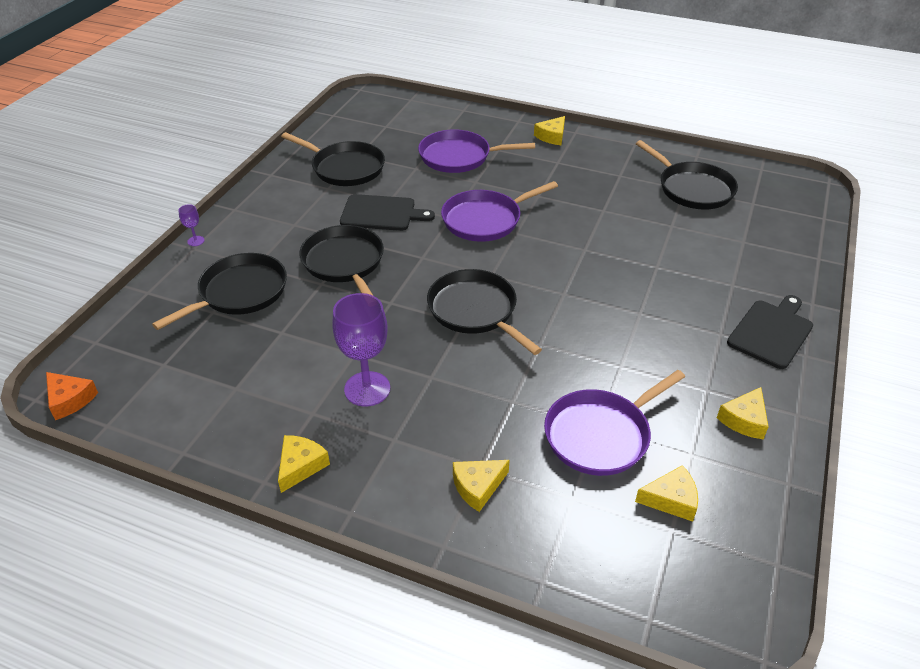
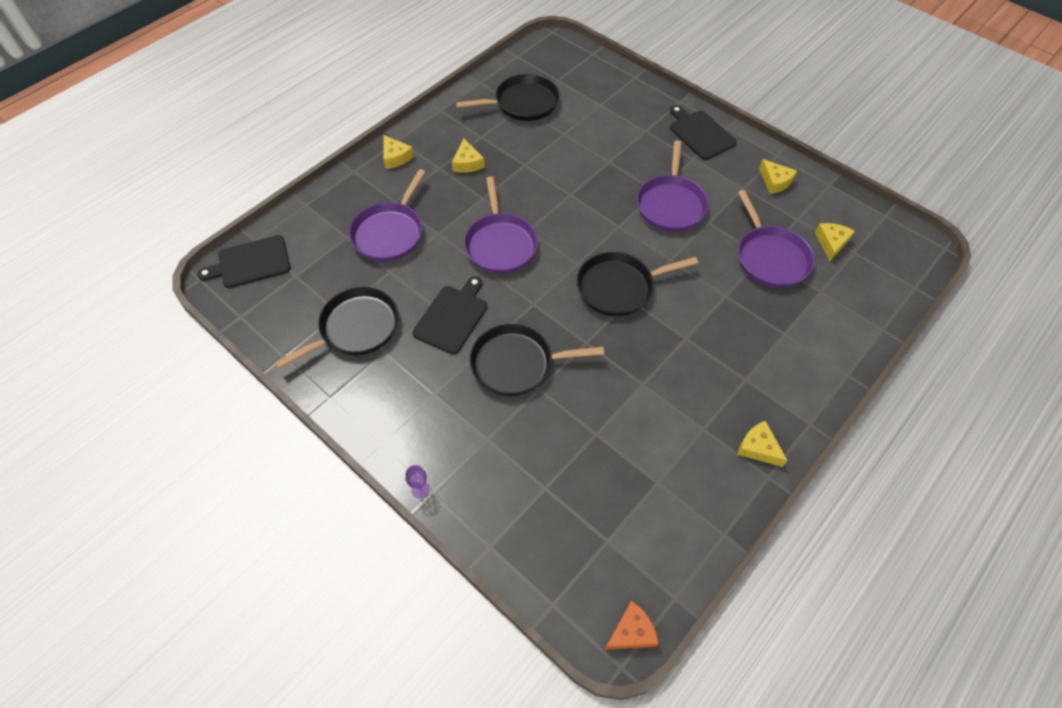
camera: 70 degrees left, 15 degrees up
(239, 292) = (525, 459): black pan -> none
(367, 389) = (687, 384): purple goblet -> none
(387, 104) = (250, 262): none -> black cutting board
(477, 487) = (801, 340): yellow cheese -> yellow cheese (467, 163)
(627, 328) = (671, 204): none -> purple pan

